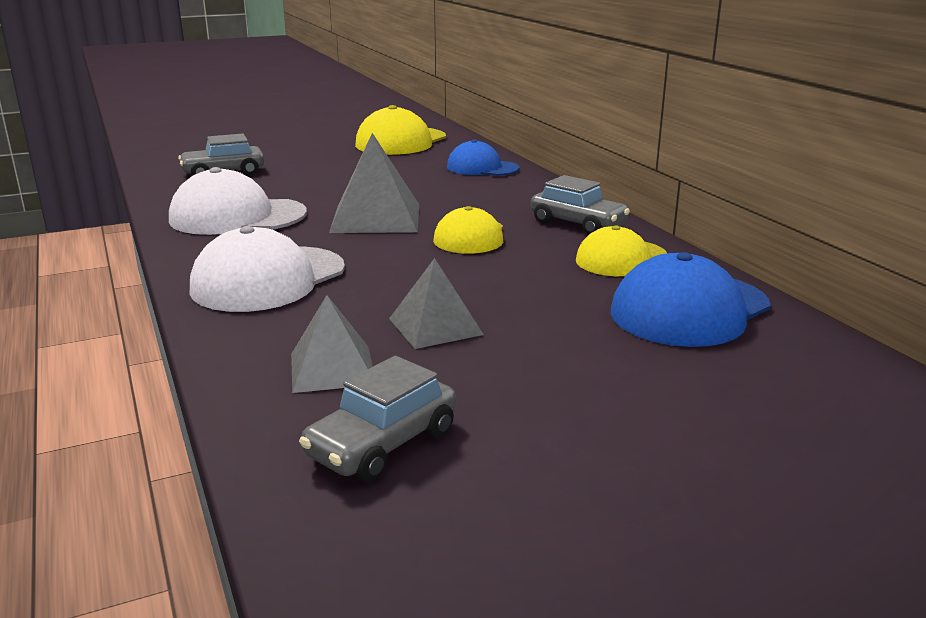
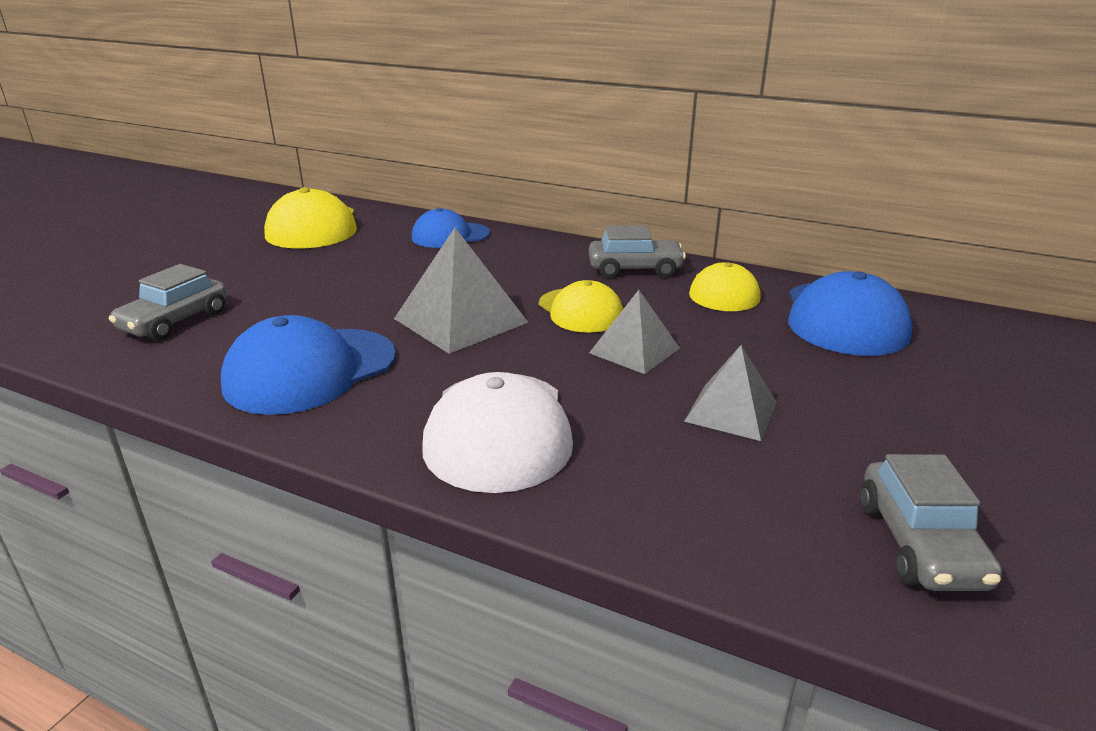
camera: 40 degrees left, 5 degrees up
(237, 217) = (310, 370): white cap -> blue cap
(332, 368) = (745, 495): grey pyramid -> grey pyramid (634, 350)

